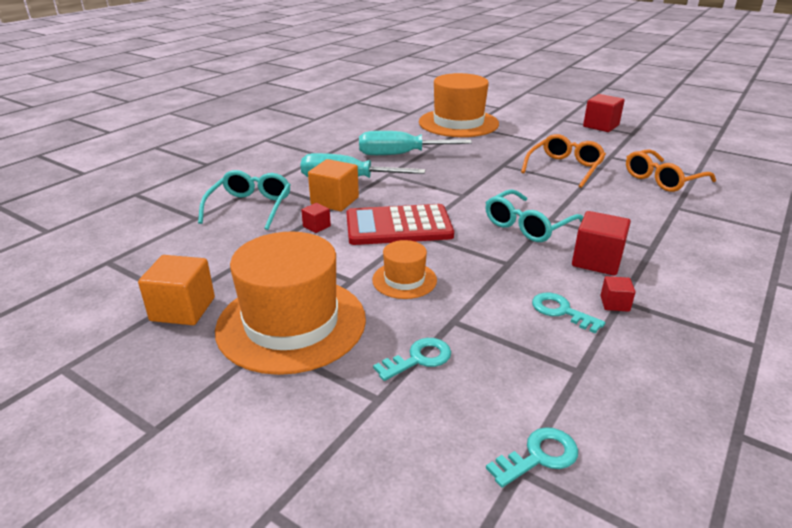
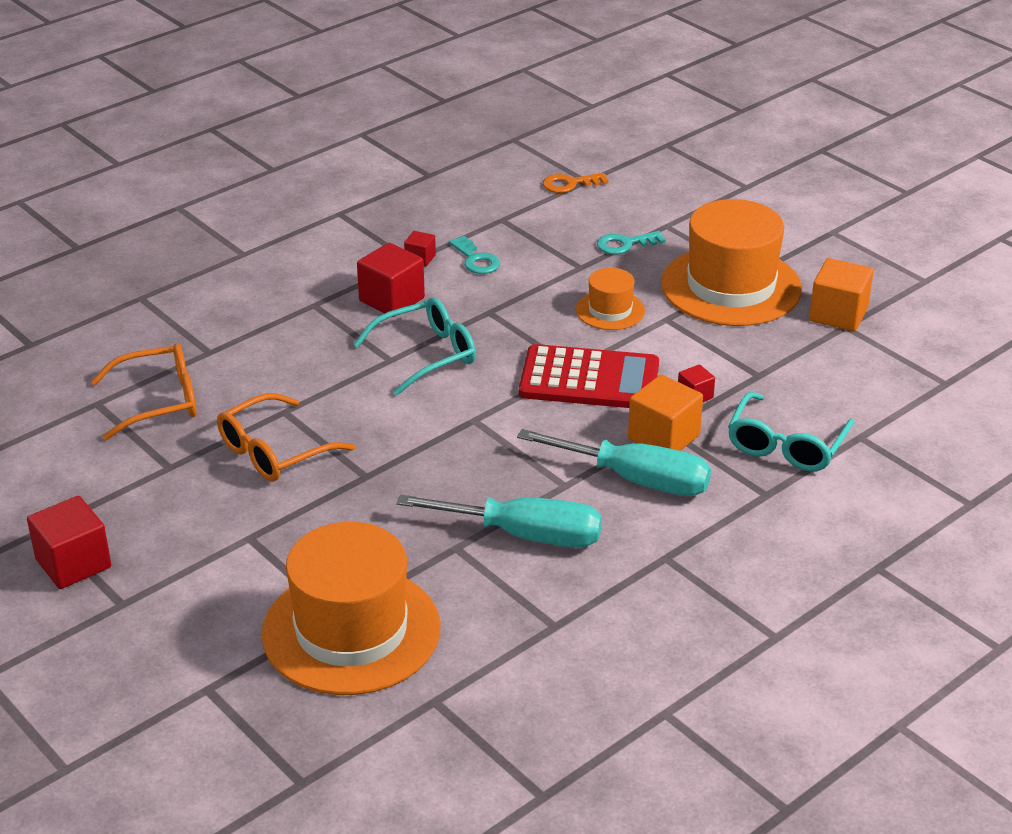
camera: 165 degrees left, 5 degrees up
(539, 456) = (569, 184): turquoise key -> orange key

